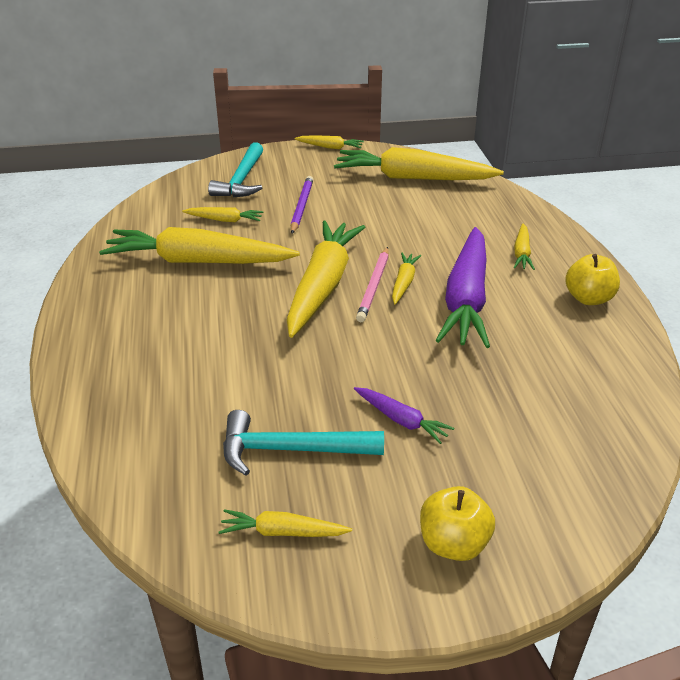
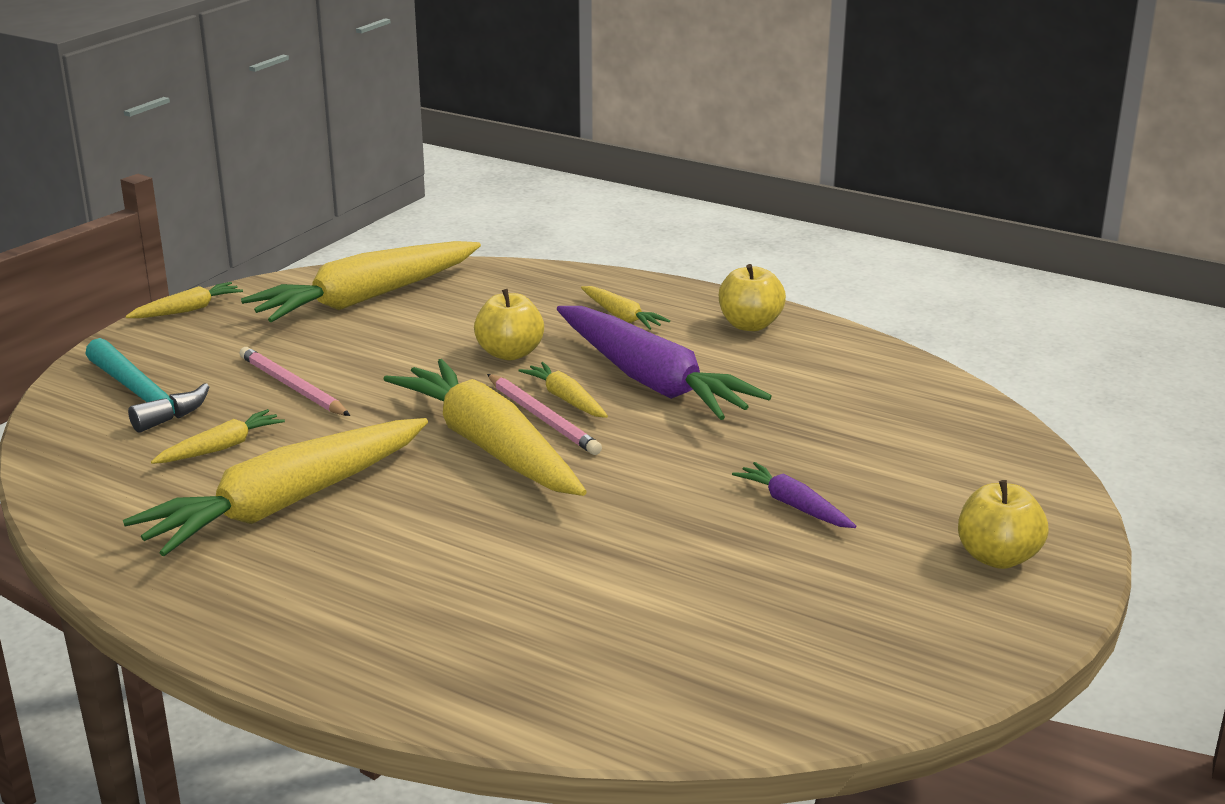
camera: 50 degrees left, 10 degrees down
(282, 532) = (874, 645): yellow carrot -> none
(292, 450) = (755, 588): turquoise hammer -> none
(301, 207) = (292, 387): purple pencil -> pink pencil
(401, 420) = (793, 505): purple carrot -> purple carrot turned 120 degrees counterclockwise
(424, 242) = (510, 353): none -> yellow apple

